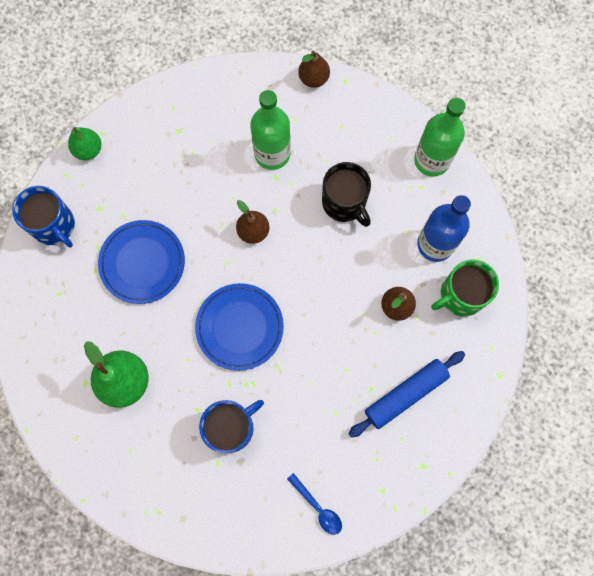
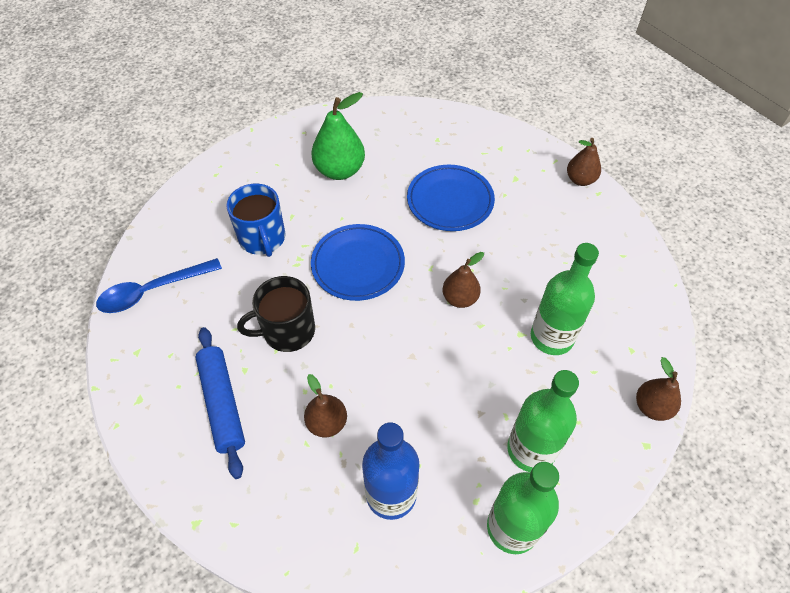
camera: 105 degrees right, 20 degrees down
(54, 225) = (504, 145): blue mug -> none
(88, 150) = (580, 180): green pear -> brown pear
(318, 507) = (153, 291): blue spoon -> blue spoon, size x1.63
(344, 203) = (473, 399): black mug -> black mug (287, 331)
(372, 156) = (531, 450): none -> green bottle
(461, 295) = (313, 506): green mug -> none

